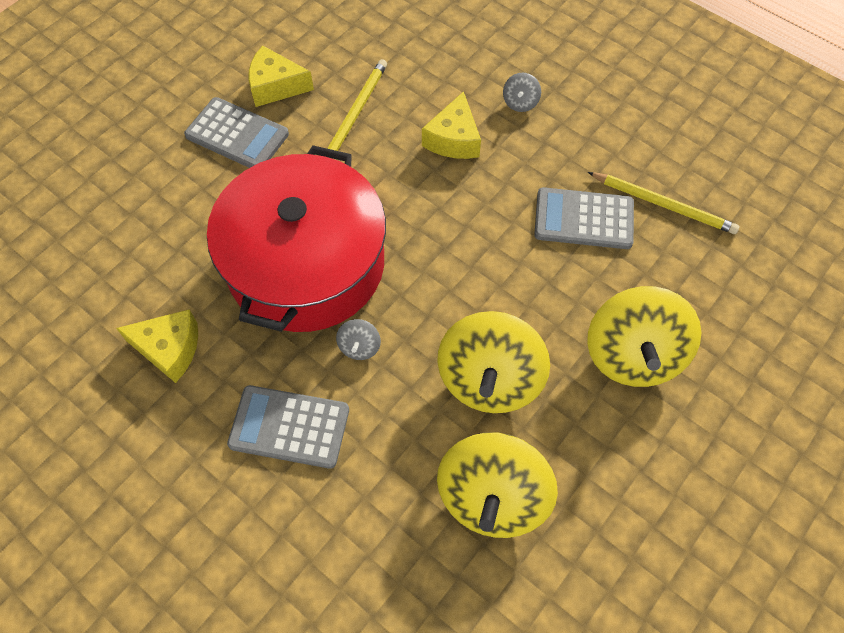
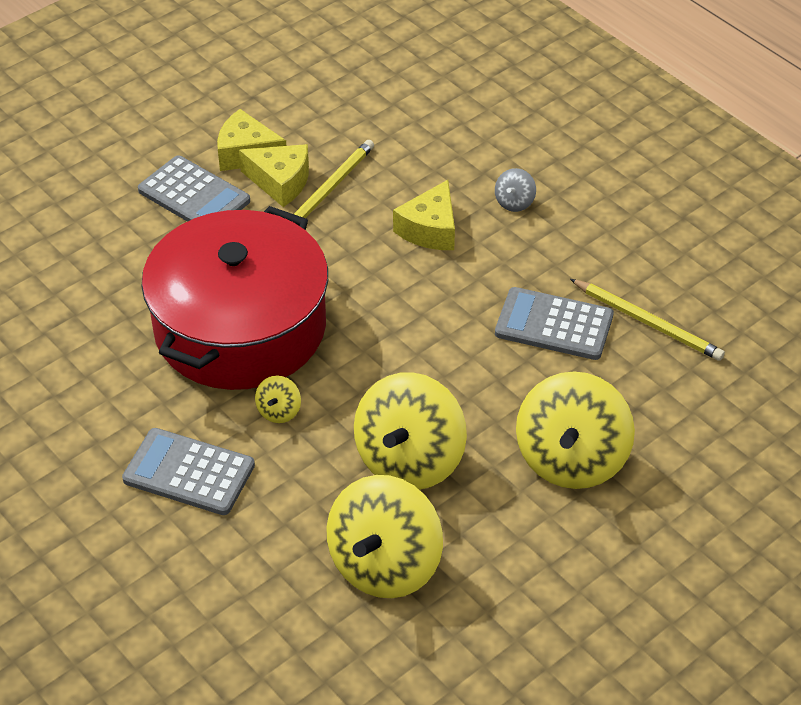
camera: 10 degrees right, 15 degrees down
(169, 349) = (80, 386): yellow cheese -> yellow cheese (280, 182)
(359, 347) = (279, 411): grey spinning top -> yellow spinning top

